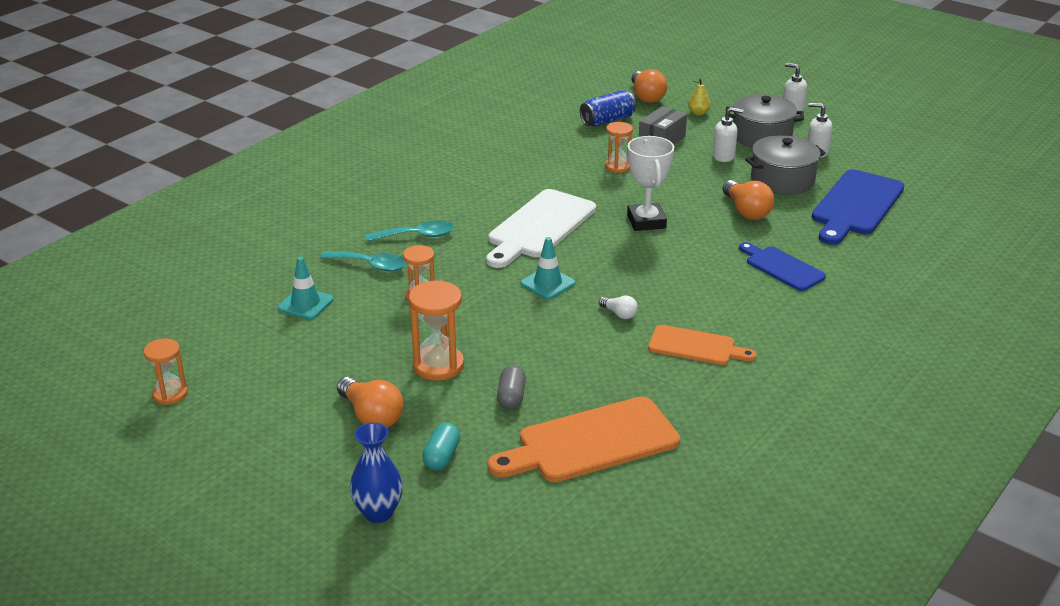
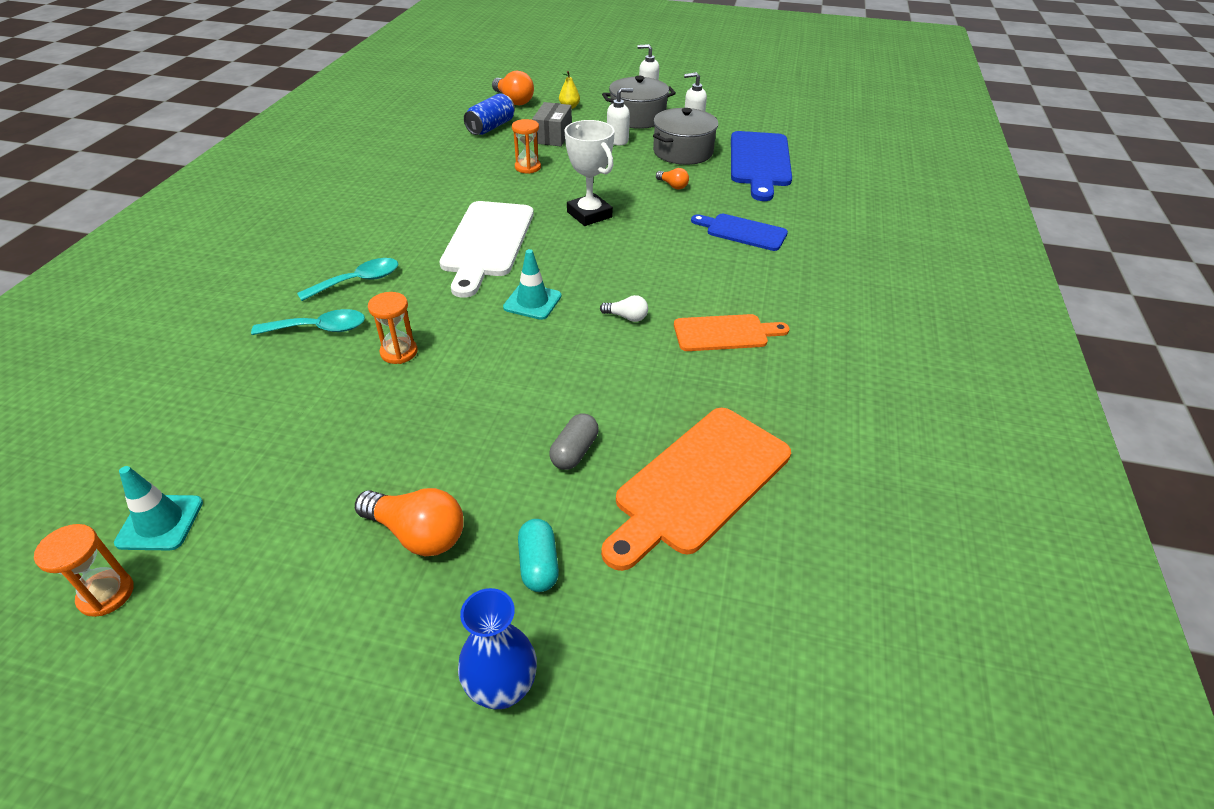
camera: 25 degrees left, 10 degrees up
(305, 304) = (257, 399): turquoise traffic cone -> turquoise traffic cone (160, 522)
(438, 365) = (466, 435): orange hourglass -> none
(511, 397) = (574, 451): grey capsule -> grey capsule turned 45 degrees clockwise
(746, 211) = (673, 186): orange light bulb -> orange light bulb, size x0.54

